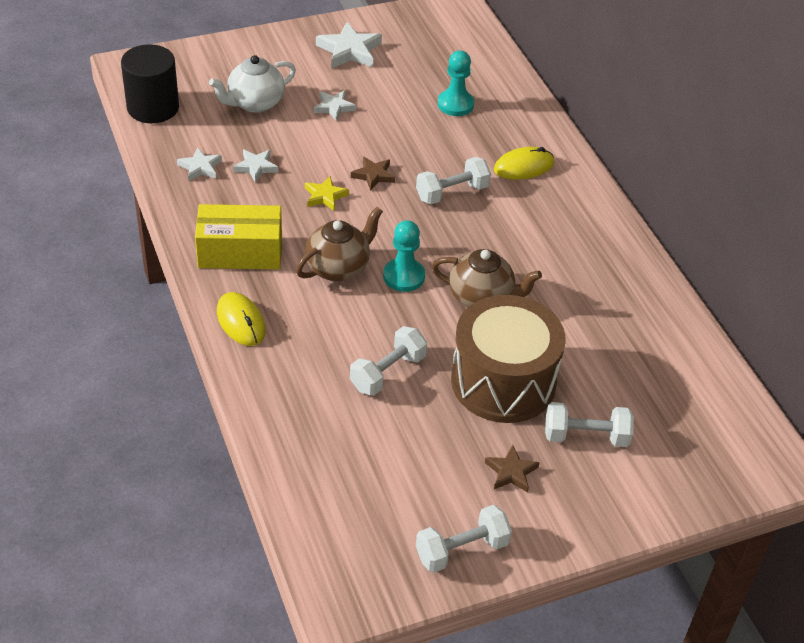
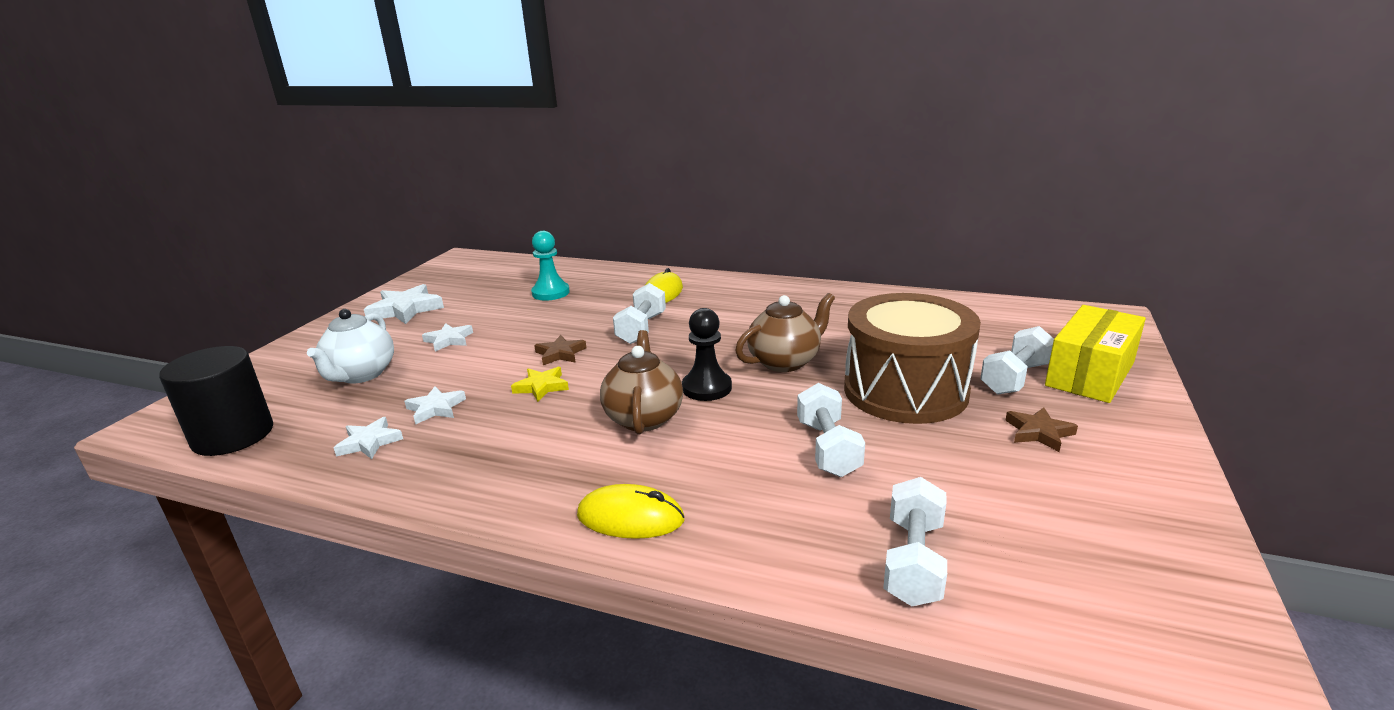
camera: 45 degrees left, 20 degrees down
(240, 252) = (528, 470): yellow box -> yellow box (1090, 374)
(404, 276) = (706, 388): turquoise pawn -> black pawn
(462, 550) = (1150, 509): white dumbbell -> white dumbbell (913, 561)

